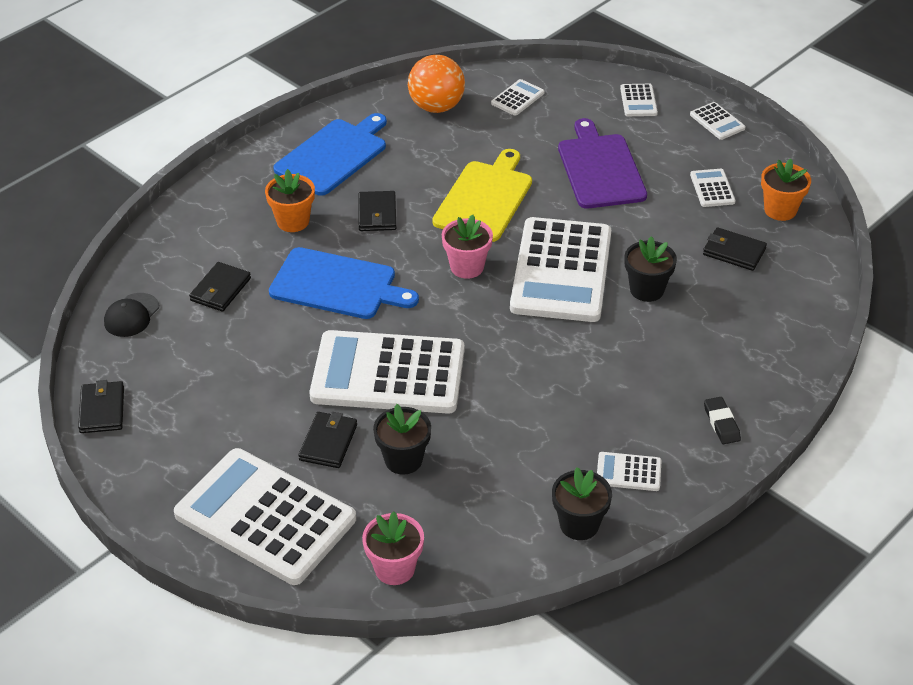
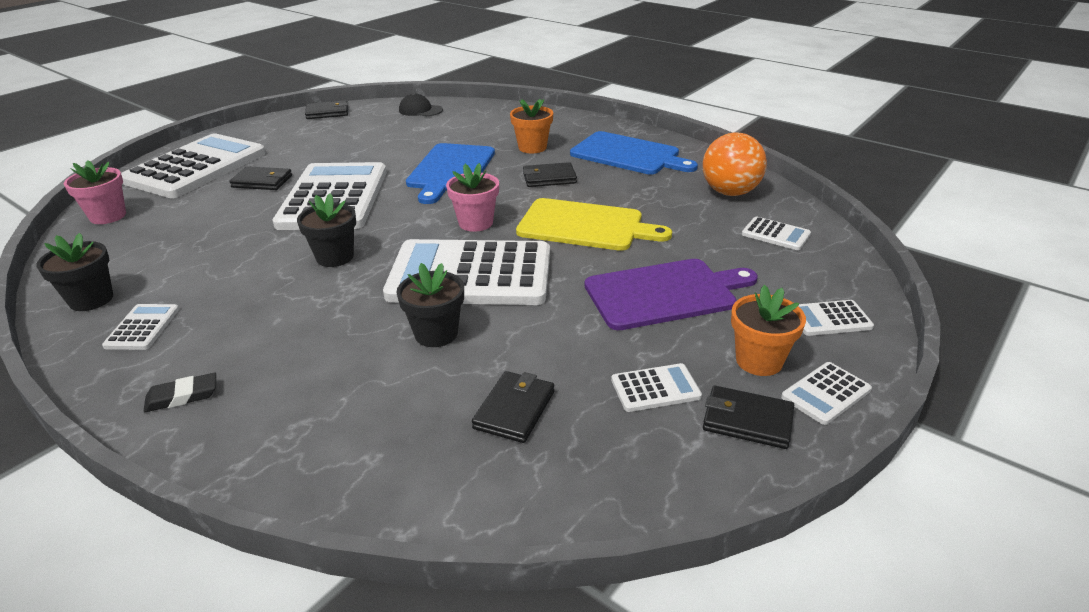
camera: 85 degrees right, 10 degrees down
(220, 289) = (446, 132): black wallet -> black wallet (747, 420)
(403, 460) = (227, 211): black flower pot -> black flower pot (335, 257)
(780, 210) = (623, 463): orange flower pot -> orange flower pot (759, 361)

